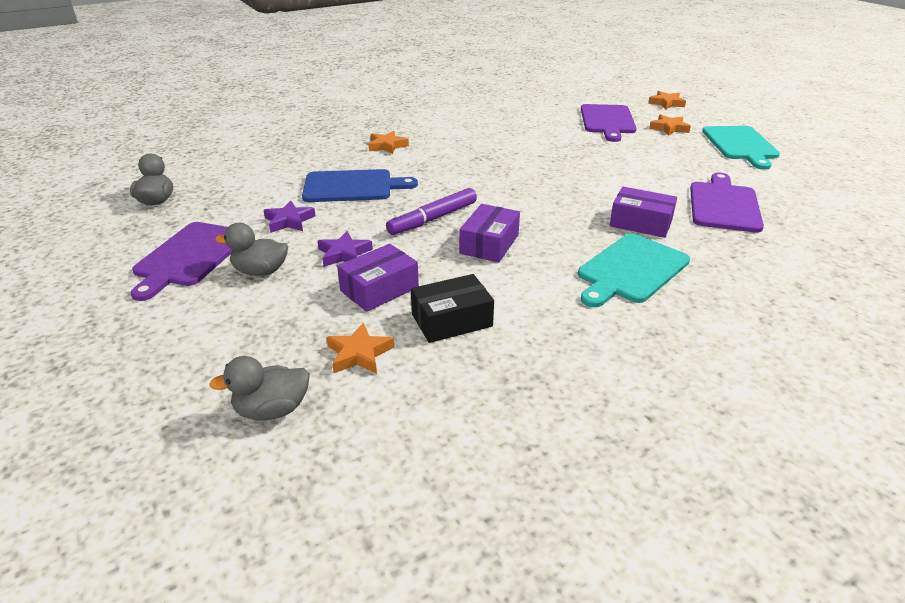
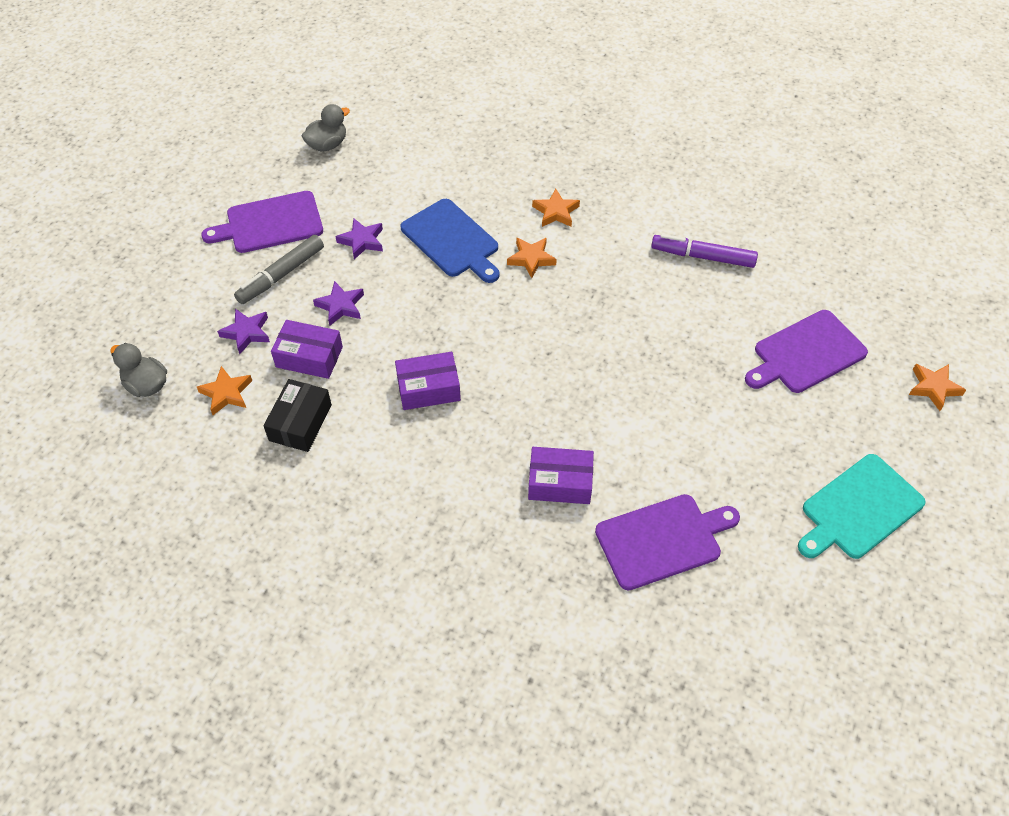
camera: 55 degrees right, 20 degrees up
(260, 271) = (281, 275): grey duck -> grey marker
(299, 314) = (247, 333): none -> purple star
(433, 219) = (440, 328): purple marker -> purple marker (702, 257)
(451, 320) = (300, 423): black box -> black box turned 75 degrees clockwise
(630, 270) = (462, 507): turquoise cutting board -> none
(640, 223) = (560, 482): purple box -> purple box turned 75 degrees counterclockwise
(669, 128) = (843, 420): orange star -> orange star (531, 259)

